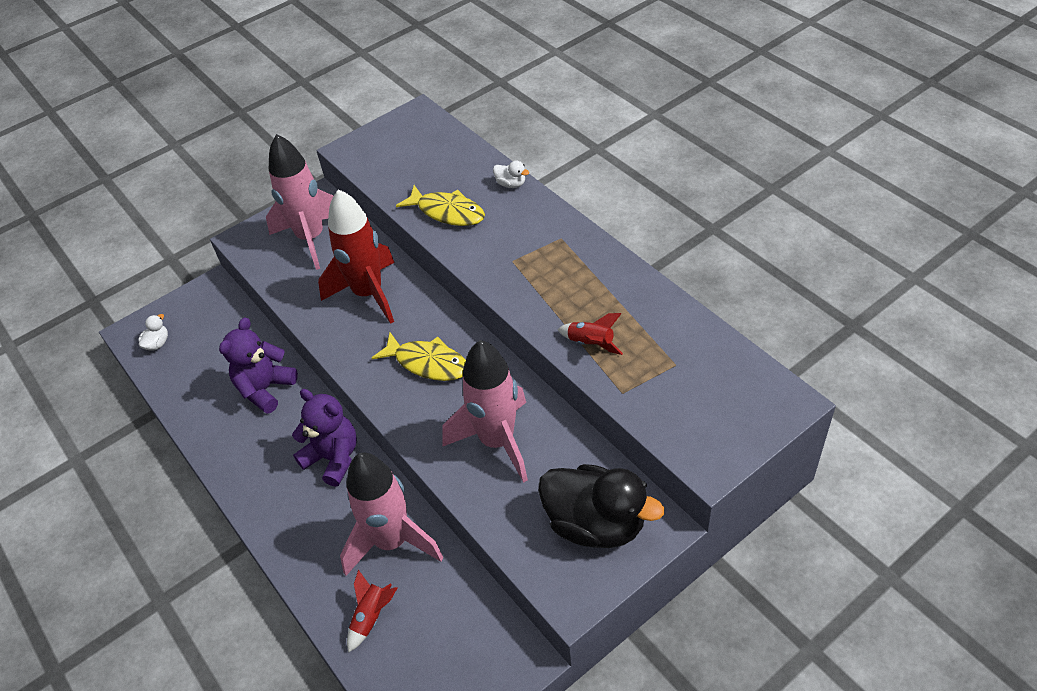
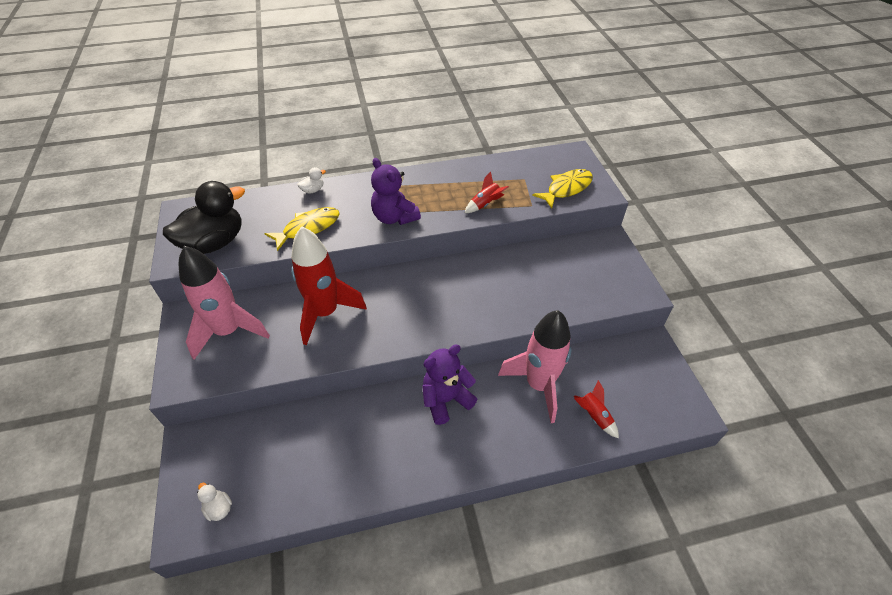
camera: 70 degrees left, 0 degrees up
(265, 389) = (345, 428): purple teddy bear -> purple teddy bear (394, 217)
(428, 363) = (421, 300): yellow fish -> yellow fish (566, 188)
(497, 441) = (512, 287): pink rocket -> none
(595, 524) = (596, 265): black duck -> black duck (214, 243)

